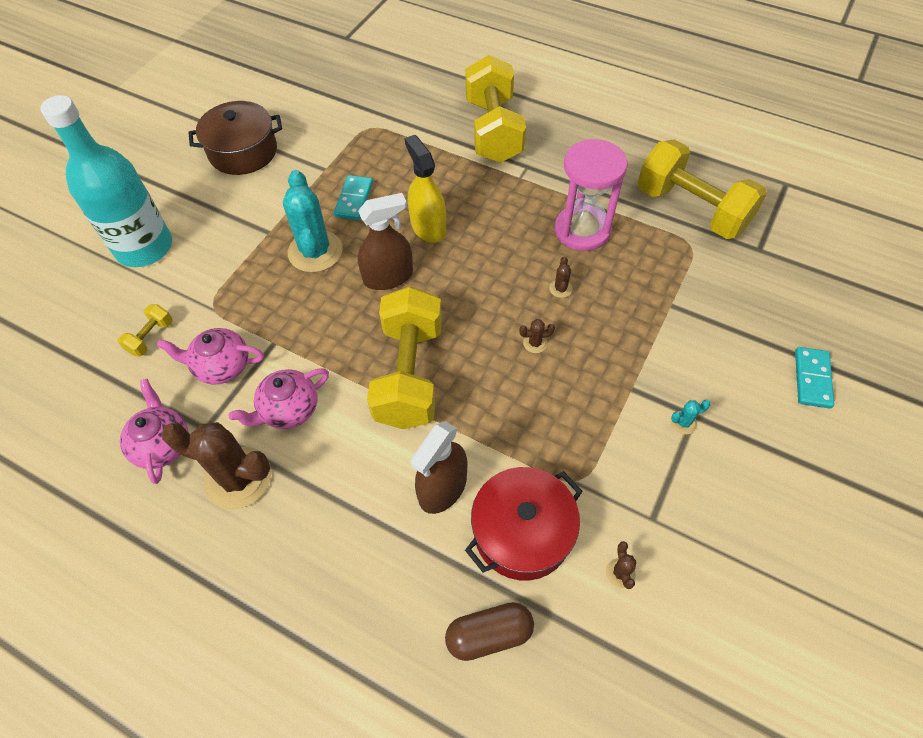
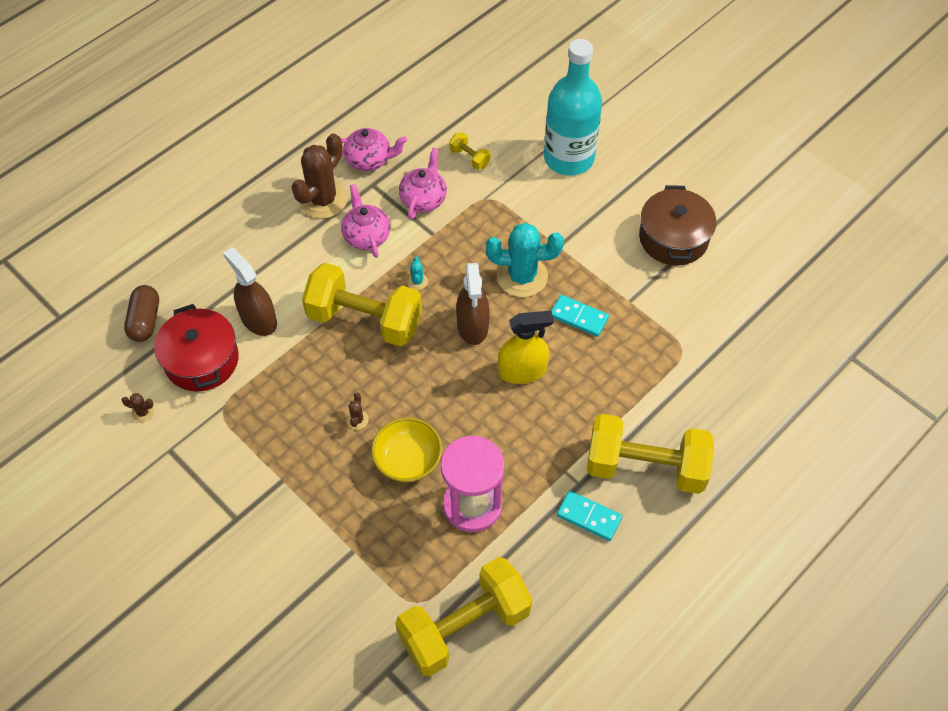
camera: 105 degrees right, 0 degrees up
(560, 288) = (408, 460): brown cactus -> yellow bowl
(683, 423) = (233, 506): turquoise cactus -> turquoise cactus (417, 281)
(812, 379) = (225, 637): turquoise domino -> turquoise domino (589, 517)

